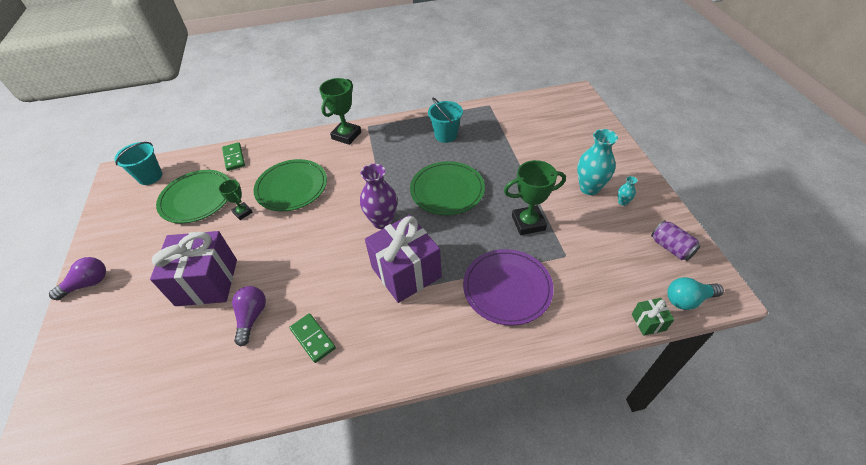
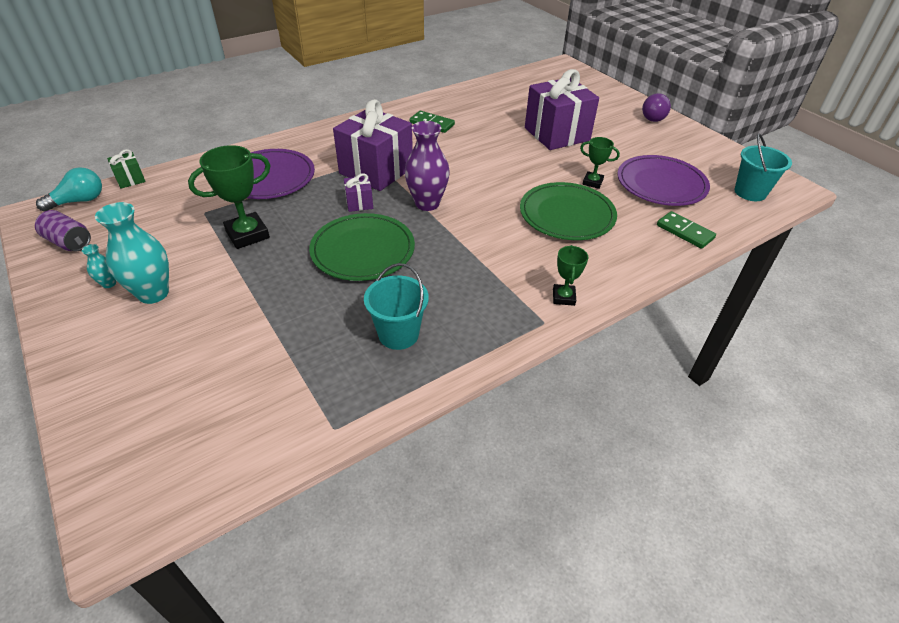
camera: 155 degrees right, 5 degrees down
(197, 198) = (661, 184): green plate -> purple plate
(252, 317) = (493, 125): purple light bulb -> none
(346, 135) = (563, 297): green trophy -> green trophy, size x0.57
(435, 235) = (359, 203): none -> purple gift

